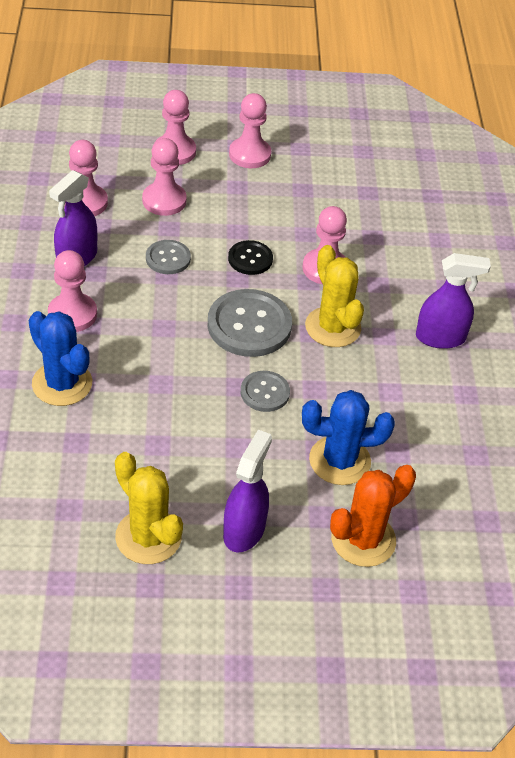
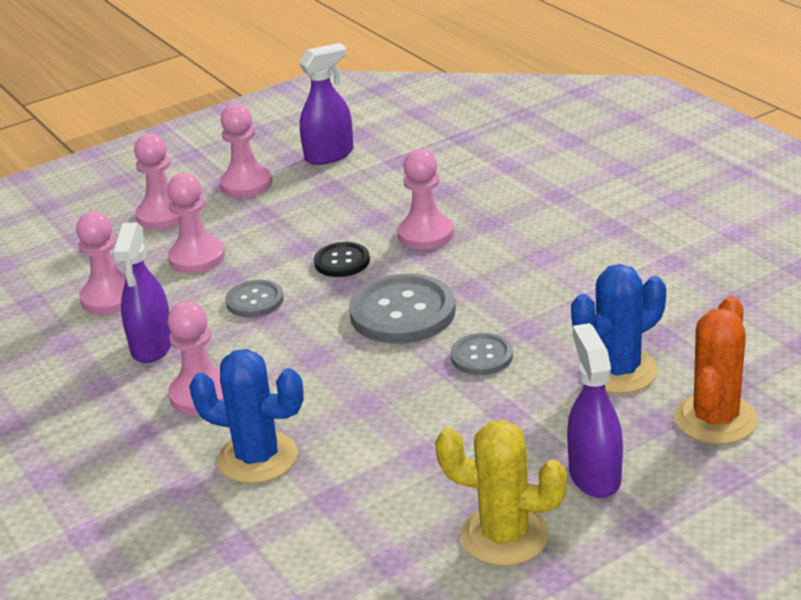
camera: 25 degrees left, 15 degrees down
(333, 327) = (487, 274): yellow cactus -> none
(440, 337) = (597, 233): purple spray bottle -> purple spray bottle (329, 155)

